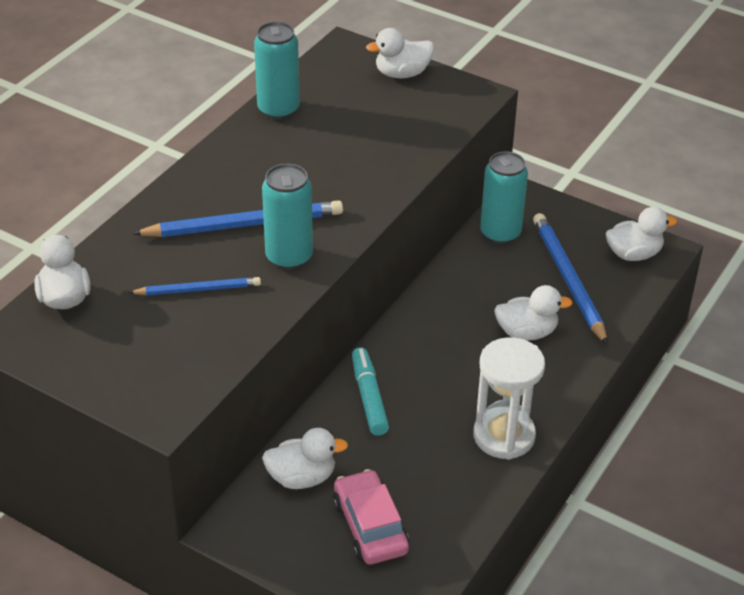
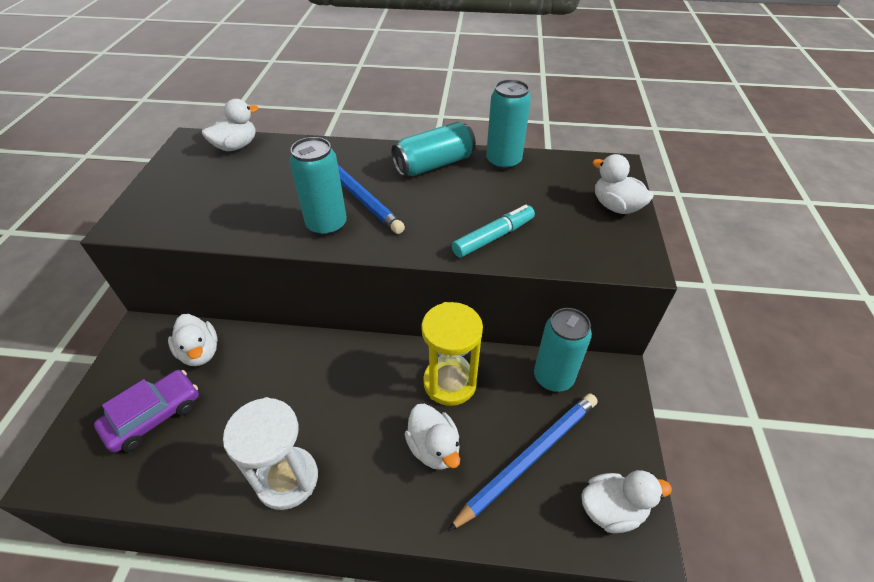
camera: 65 degrees right, 5 degrees up
(198, 289) = (268, 195): blue pencil -> none
(243, 156) = (434, 164): none -> turquoise can
(369, 397) = (301, 361): turquoise marker -> turquoise marker (493, 237)
(370, 526) = (154, 416): pink car -> purple car
(464, 299) = (450, 382): none -> yellow hourglass
(633, 254) = (612, 509): white duck -> white duck turned 60 degrees counterclockwise

